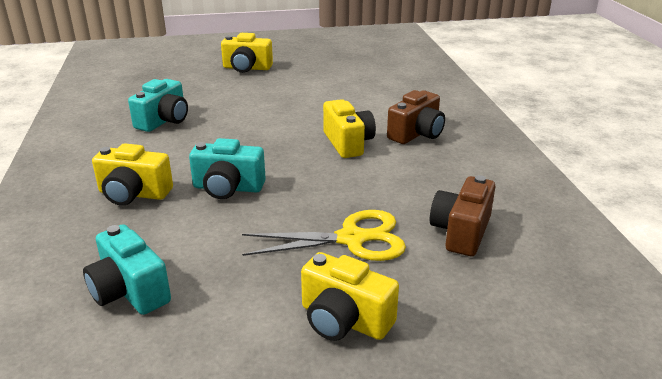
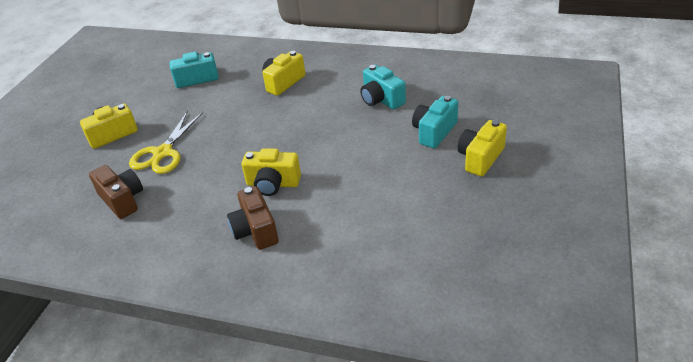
camera: 120 degrees right, 10 degrees up
(228, 188) = (259, 116): turquoise camera -> turquoise camera (434, 132)

